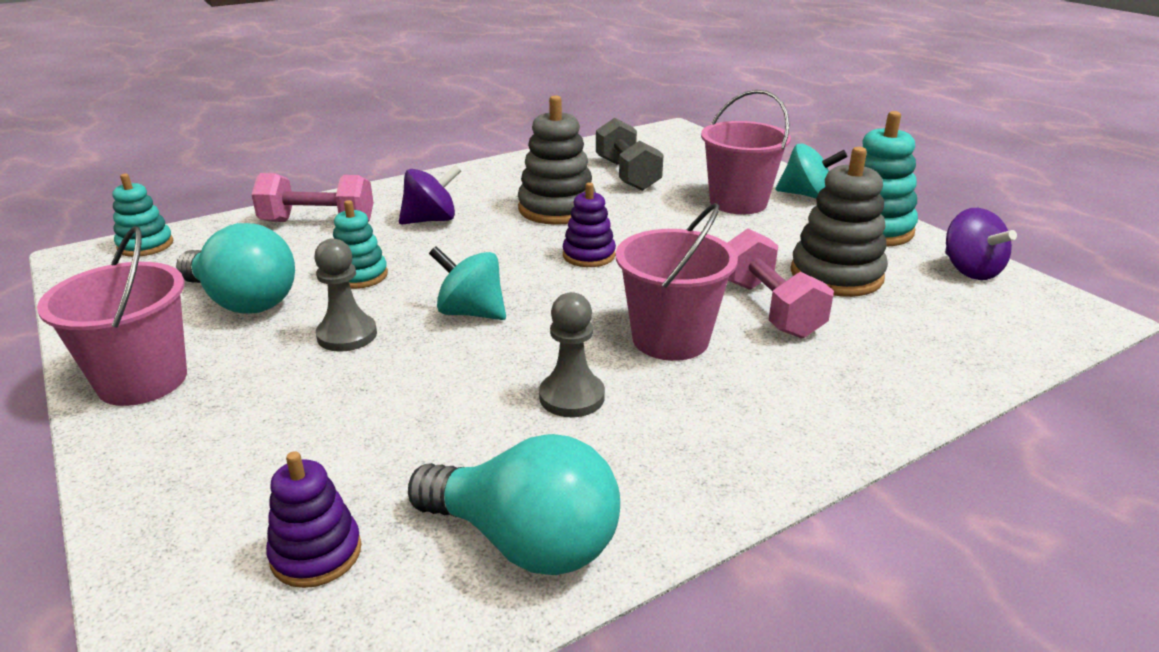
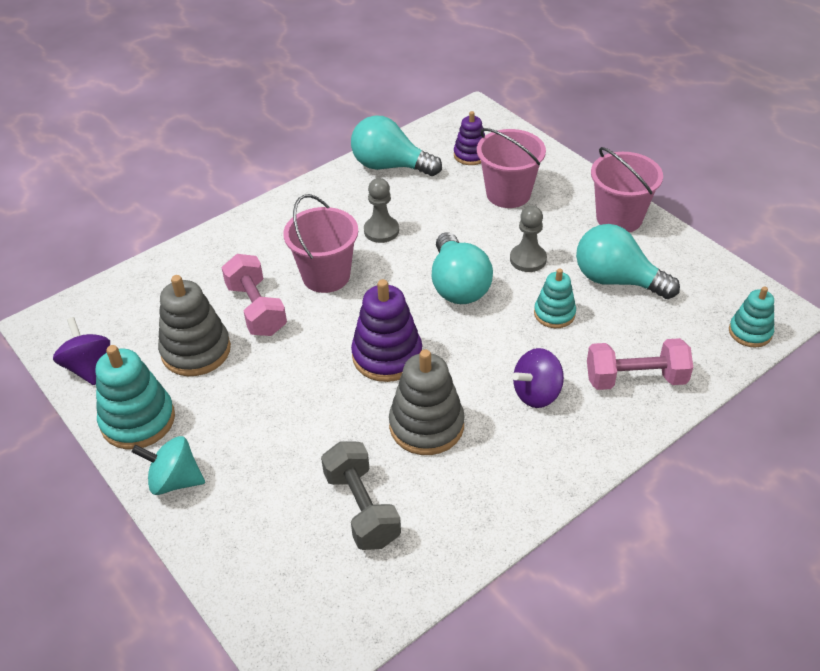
camera: 175 degrees right, 15 degrees up
(471, 312) = (458, 285): turquoise spinning top -> turquoise light bulb
(589, 255) = (387, 356): purple stacking toy -> purple stacking toy, size x1.64
(738, 202) = (248, 457): pink bucket -> pink bucket (508, 194)

